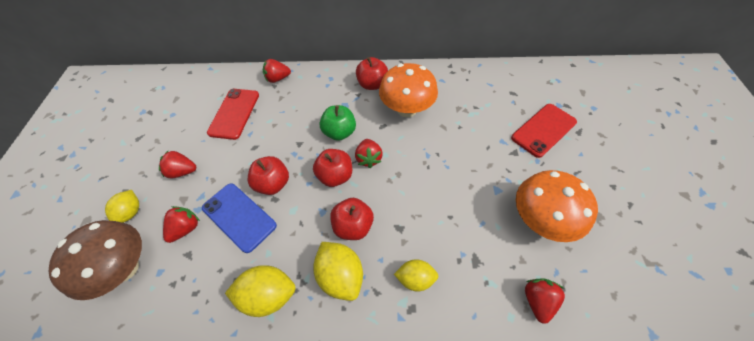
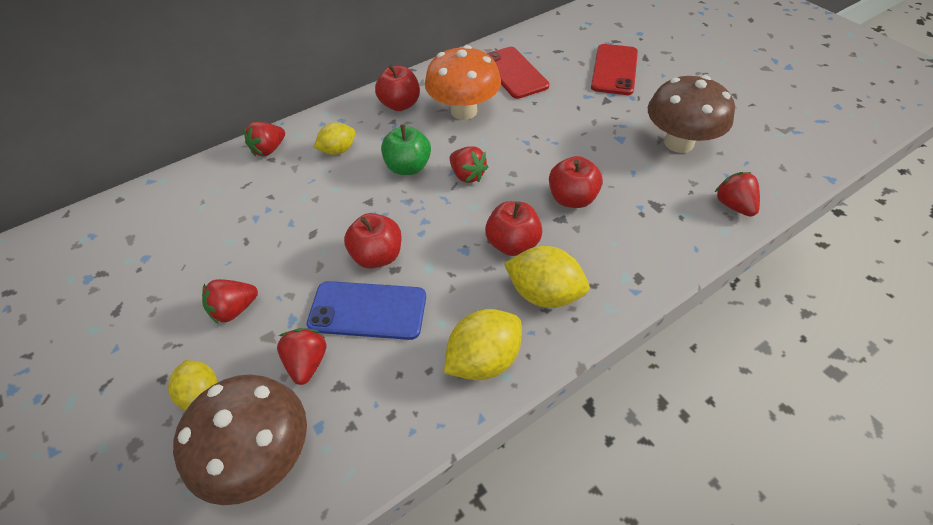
camera: 35 degrees left, 5 degrees down
(234, 113) = (245, 212): red phone -> red phone (514, 73)
(335, 176) = (446, 210): red apple -> red apple (572, 198)
(415, 279) = (618, 251): yellow lemon -> yellow lemon (338, 150)
(540, 220) = (678, 143): orange mushroom -> brown mushroom

